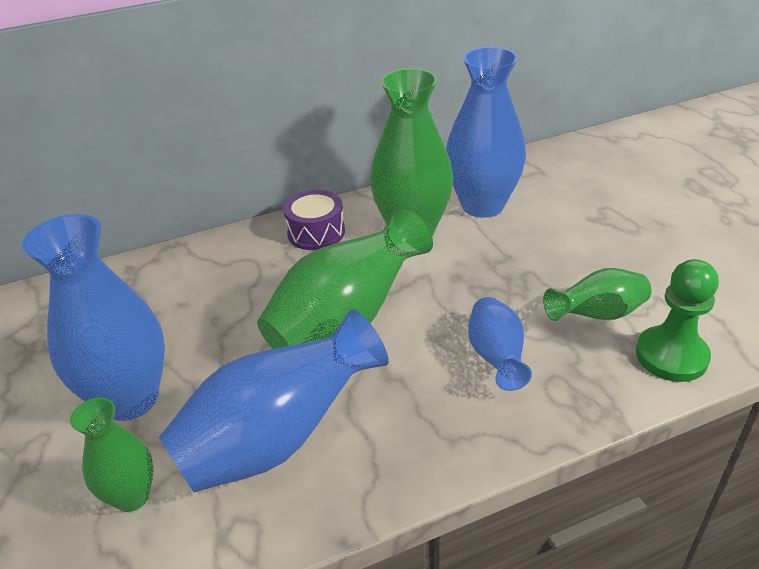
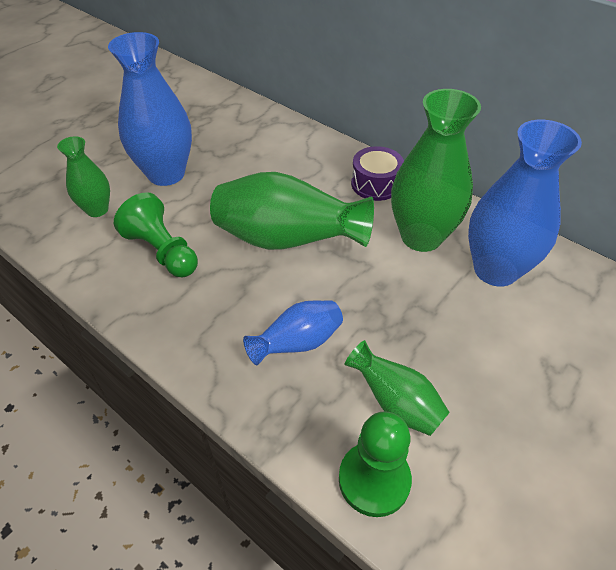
camera: 60 degrees right, 10 degrees up
(278, 438) = (162, 251): blue vase -> green pawn

